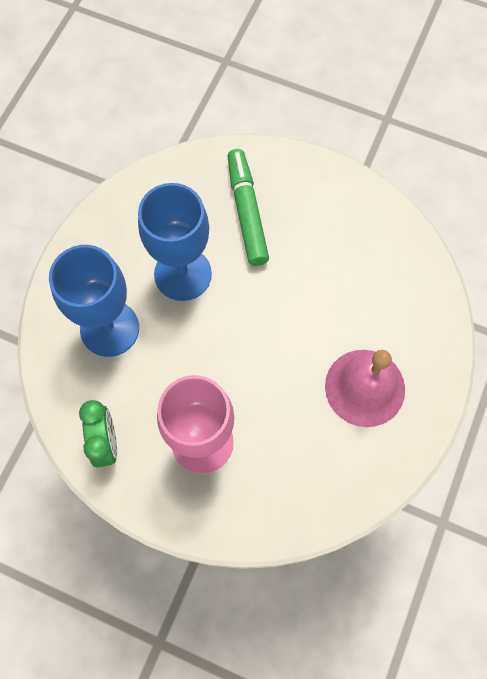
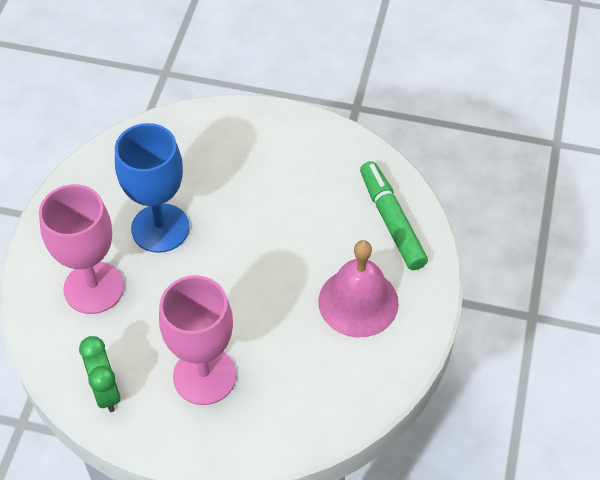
camera: 10 degrees left, 15 degrees down
(109, 328) = (94, 288): blue goblet -> pink goblet
(246, 212) = (215, 164): green marker -> green marker (391, 221)

